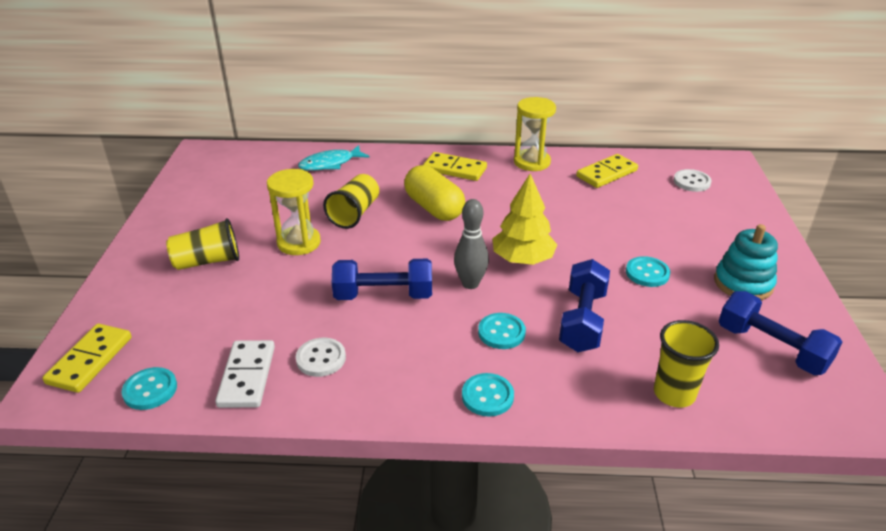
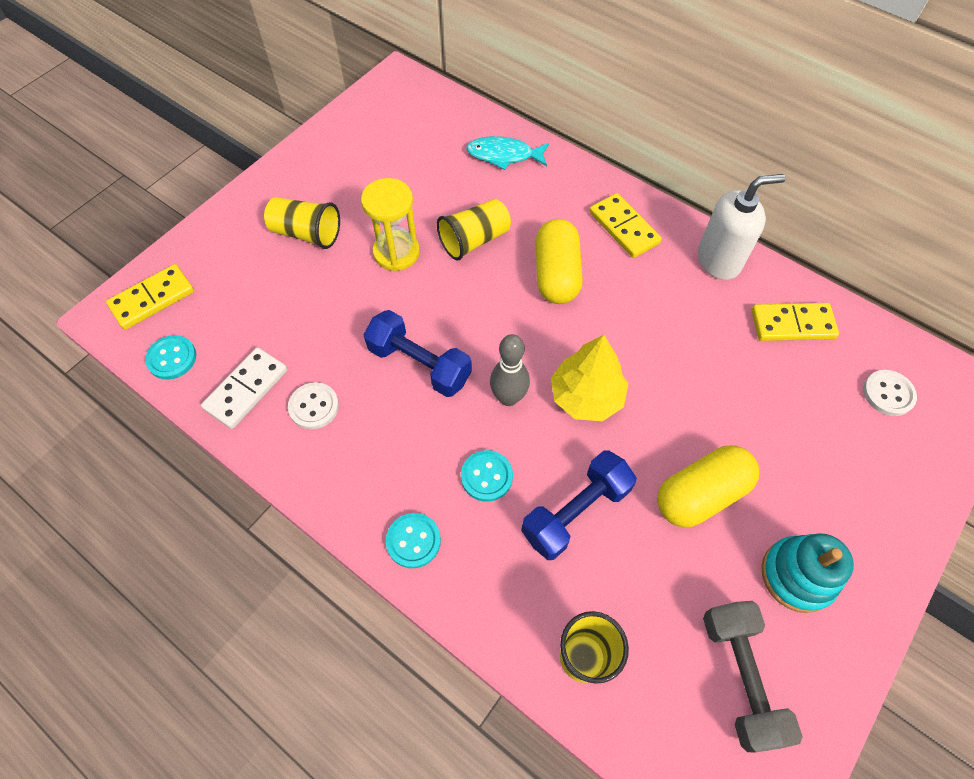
camera: 35 degrees right, 25 degrees up
(532, 162) = (719, 260): yellow hourglass -> white soap dispenser
(647, 273) = (700, 494): turquoise button -> yellow capsule
(771, 348) = (740, 677): blue dumbbell -> grey dumbbell

